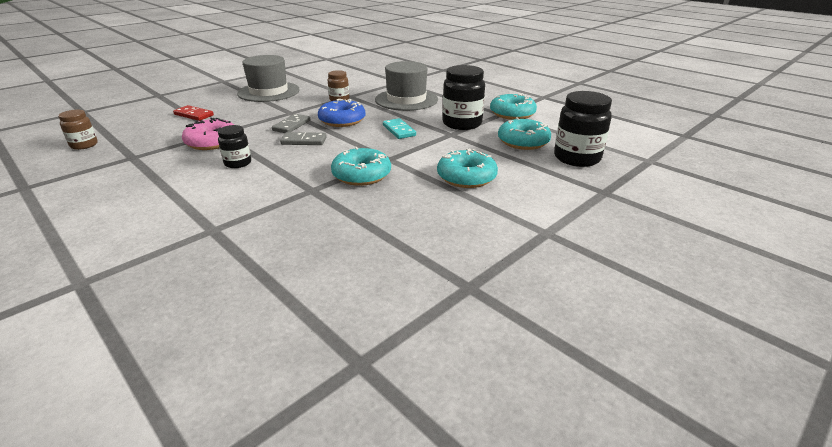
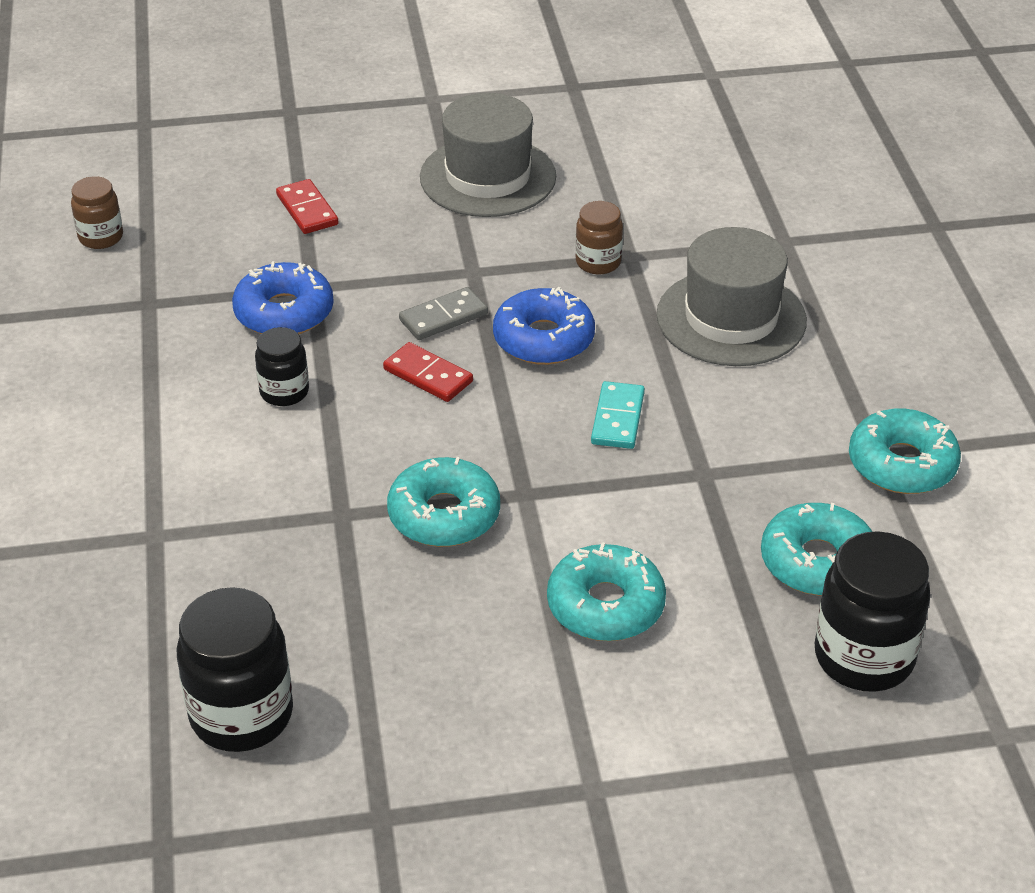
camera: 35 degrees right, 10 degrees up
(212, 142) = (284, 312): pink donut -> blue donut
(304, 141) = (428, 375): grey domino -> red domino
(462, 124) = (759, 451): black jar -> black jar (241, 715)

